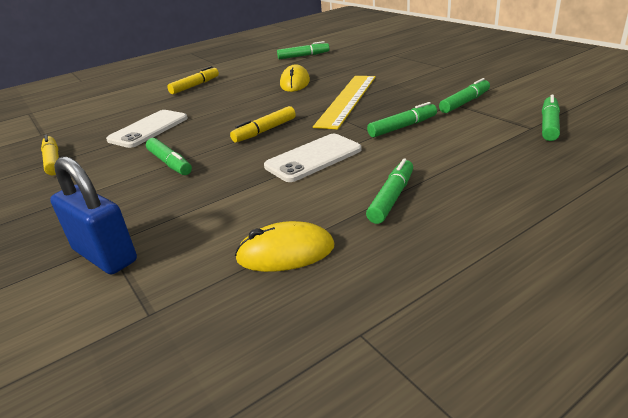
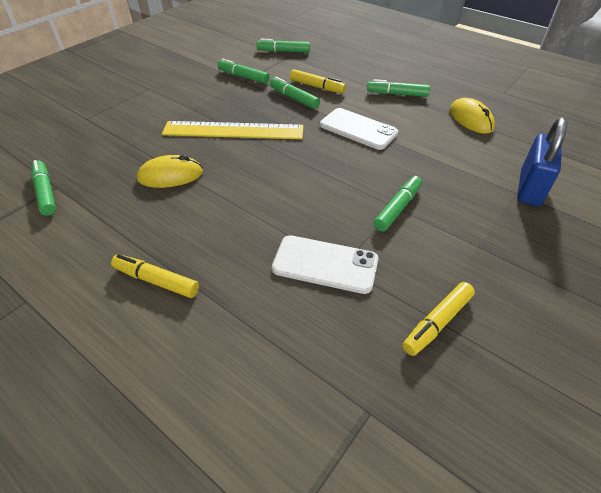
camera: 110 degrees left, 15 degrees up
(264, 131) = (313, 166): yellow marker -> yellow marker (317, 87)

